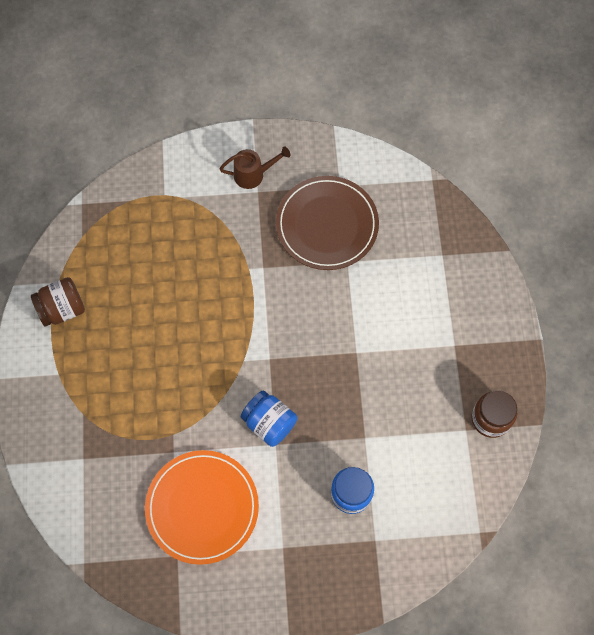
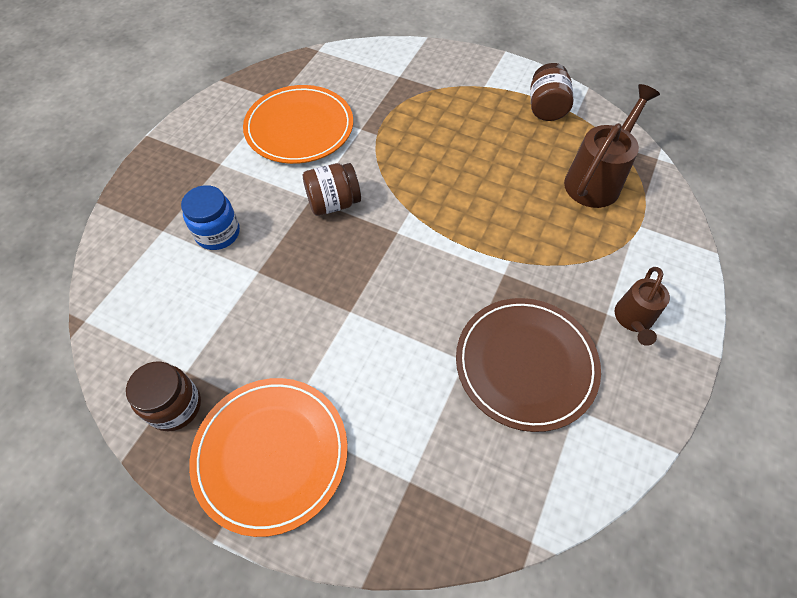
camera: 120 degrees right, 10 degrees down
(131, 239) = (597, 179): none -> brown watering can
(269, 423) = (333, 203): blue jar -> brown jar
(478, 339) = (271, 454): none -> orange plate

